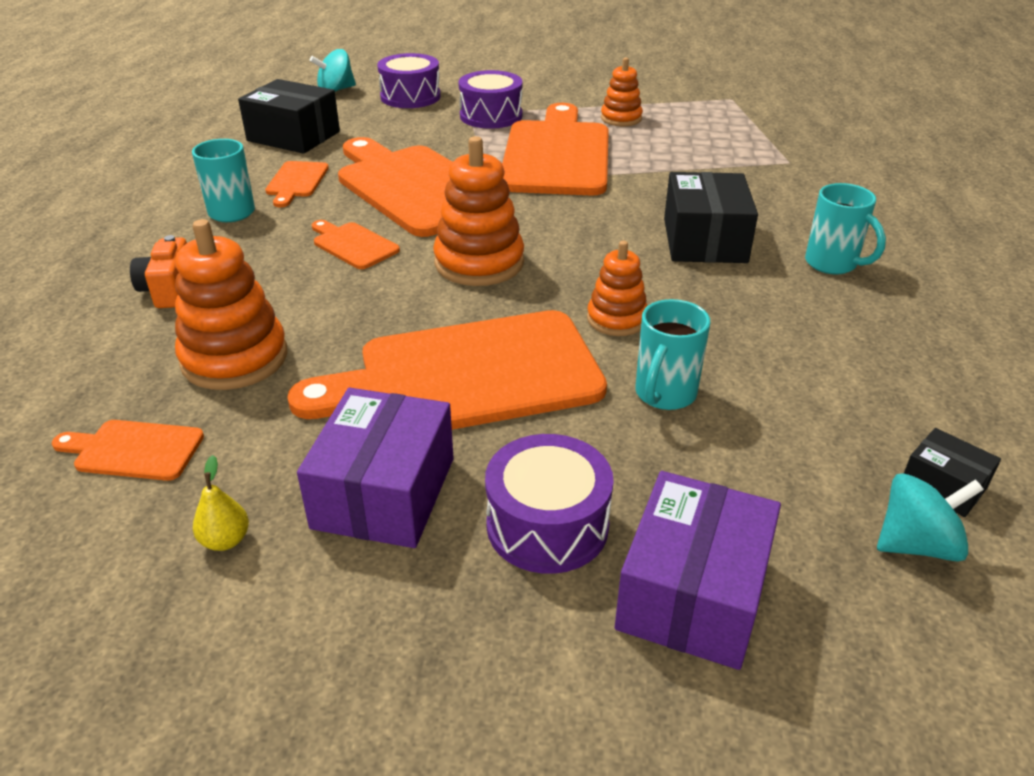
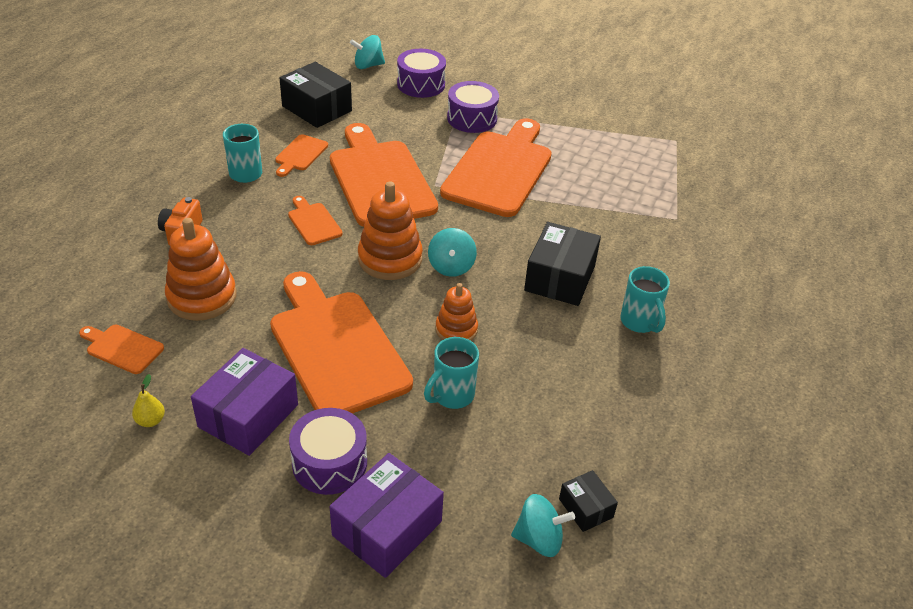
camera: 15 degrees right, 5 degrees up
(467, 376) = (336, 348): orange cutting board -> orange cutting board turned 60 degrees clockwise
(563, 255) = (451, 266): none -> turquoise spinning top
(621, 118) = (571, 143): orange stacking toy -> none

